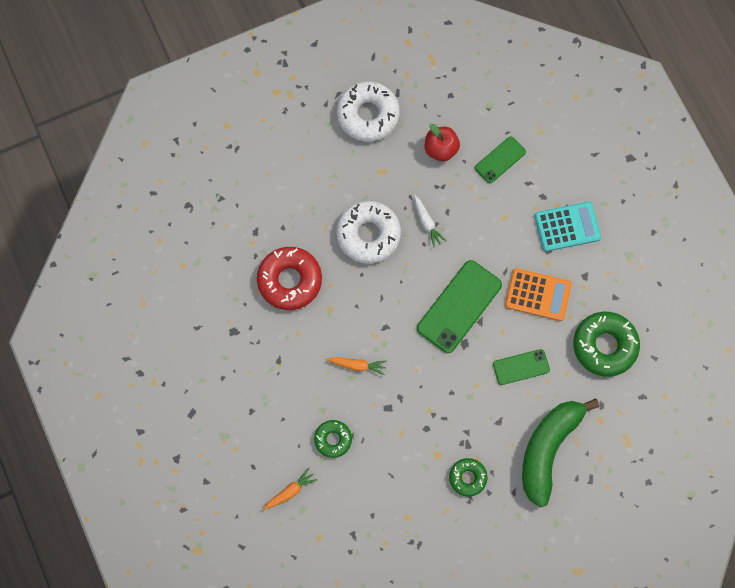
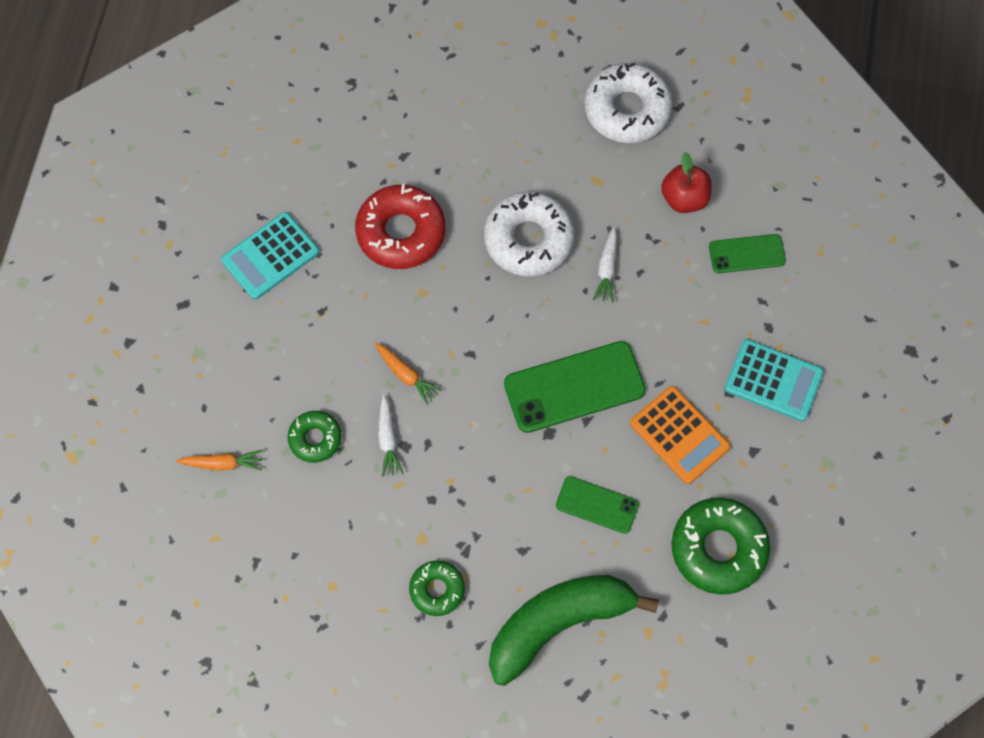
camera: 35 degrees right, 5 degrees down
(222, 348) = (270, 256): none -> turquoise calculator
(375, 411) = (388, 439): none -> white carrot

